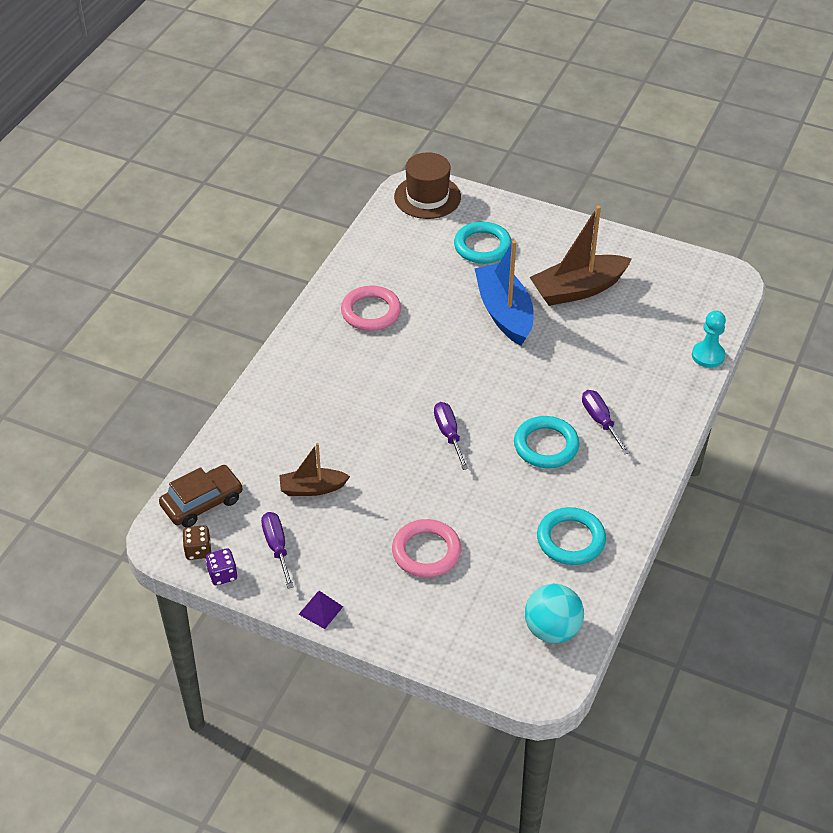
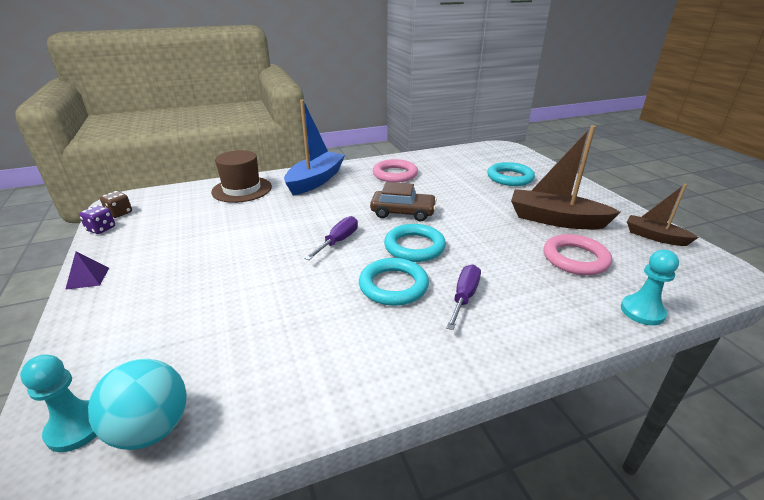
camera: 45 degrees right, 15 degrees down
(202, 502) = (166, 198): brown car -> brown car (403, 212)
(277, 547) = (146, 234): purple screwdriver -> none
(312, 488) = (218, 221): brown boat -> brown boat (654, 237)
(426, 552) = (200, 292): pink ring -> pink ring (575, 259)
(427, 197) = (504, 151): brown hat -> brown hat (242, 189)
(504, 312) = (479, 207): blue boat -> blue boat (315, 181)
(514, 661) = (77, 427): none -> turquoise pawn
(571, 539) = (302, 363): turquoise ring -> turquoise ring (414, 247)

